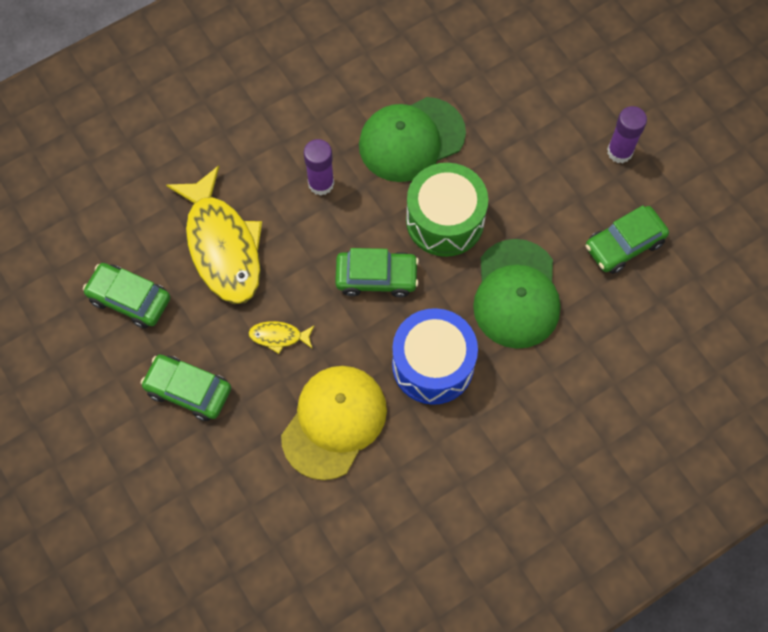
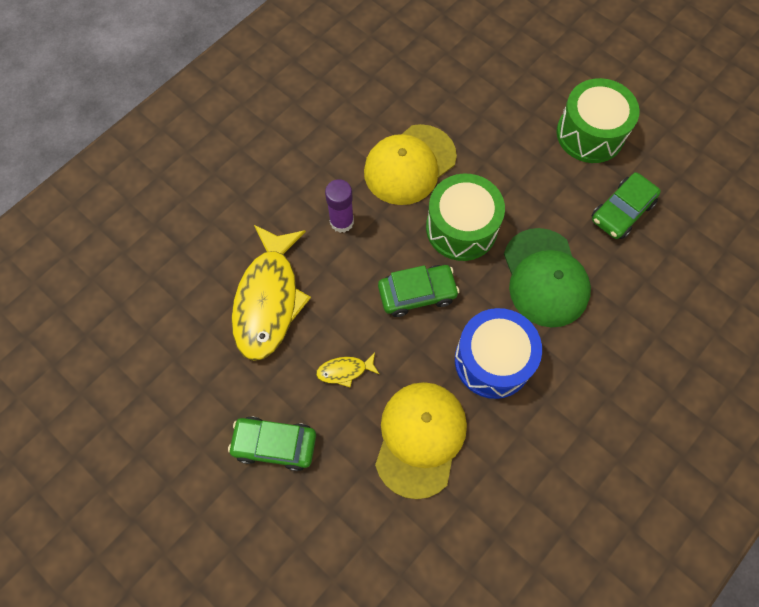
camera: 15 degrees left, 0 degrees up
(129, 299) = (195, 371): green car -> none
(222, 246) = (268, 300): yellow fish -> yellow fish turned 45 degrees clockwise
(411, 139) = (409, 165): green cap -> yellow cap
(619, 152) = (590, 134): purple glue stick -> green drum

